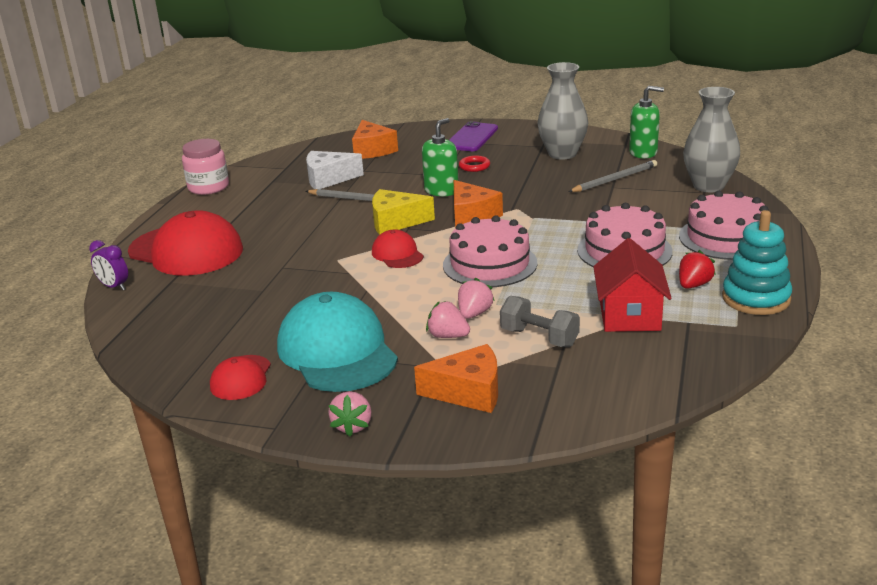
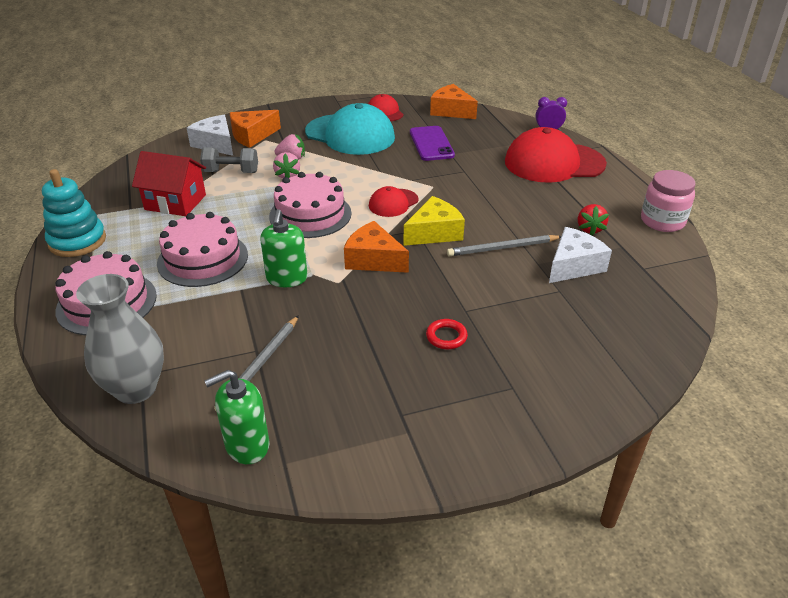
camera: 145 degrees right, 10 degrees up
(352, 426) = (299, 110): pink strawberry -> none
(372, 150) = (601, 329): orange cheese -> orange cheese (451, 111)
(397, 254) = (393, 203): red cap -> red cap turned 105 degrees clockwise
(441, 191) = (438, 284): green soap dispenser -> green soap dispenser (287, 278)
(471, 137) = (515, 402): purple phone -> purple phone (431, 144)
(532, 393) = (215, 144): none -> white cheese
(562, 154) = (359, 402): grey vase -> none
(629, 315) = (175, 202): red house -> red house turned 45 degrees counterclockwise
(693, 285) = (131, 240): red strawberry -> red strawberry (589, 229)

